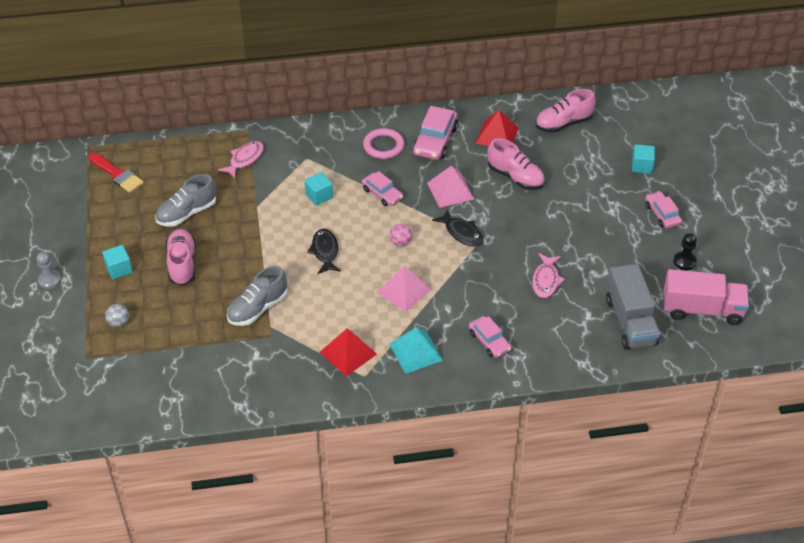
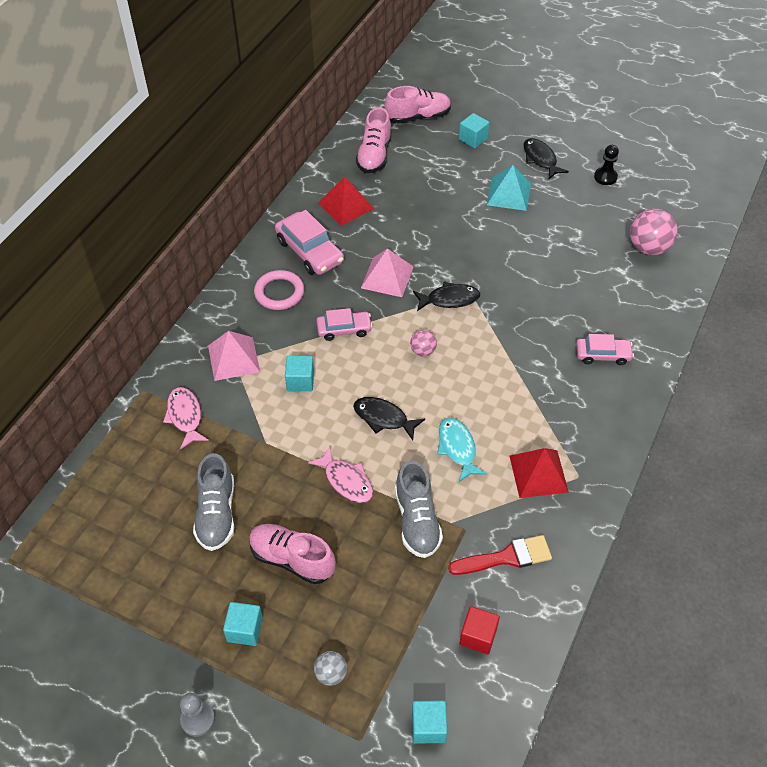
camera: 55 degrees left, 5 degrees up
(116, 385) = (428, 727): none -> turquoise cube
(117, 174) = (87, 553): red brush -> red brush (506, 557)
(196, 380) = (478, 636): none -> red cube
(333, 300) = (457, 448): none -> turquoise fish
(403, 290) = (489, 383): pink pyramid -> pink pyramid (233, 358)
(416, 352) = (576, 417): turquoise pyramid -> turquoise pyramid (509, 194)
(515, 177) = (411, 223): pink shoe -> pink shoe (418, 117)
(546, 280) = (558, 274): pink fish -> pink fish (346, 481)
(630, 321) = (648, 248): grey truck -> pink ball
(662, 214) = (540, 159): pink car -> black fish
(702, 310) = (667, 198): pink truck -> none

